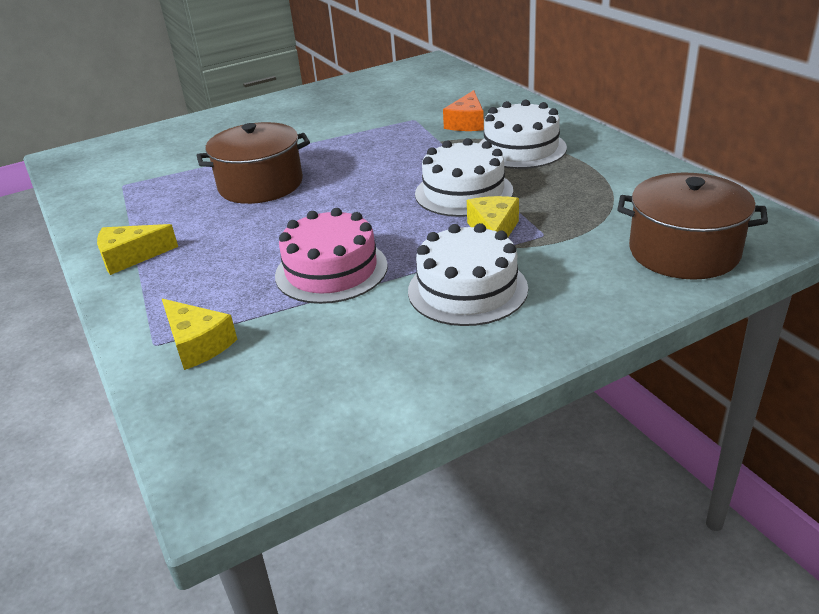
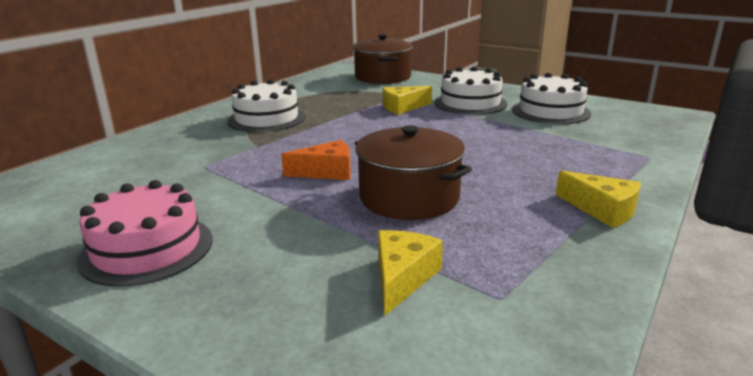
camera: 120 degrees left, 10 degrees down
(197, 344) = (624, 146): yellow cheese -> yellow cheese (402, 278)
(331, 270) = (500, 134): pink cake -> pink cake (147, 249)
(463, 192) = (355, 122): white cake -> white cake (550, 111)
(467, 123) = (211, 144): orange cheese -> orange cheese (326, 172)

